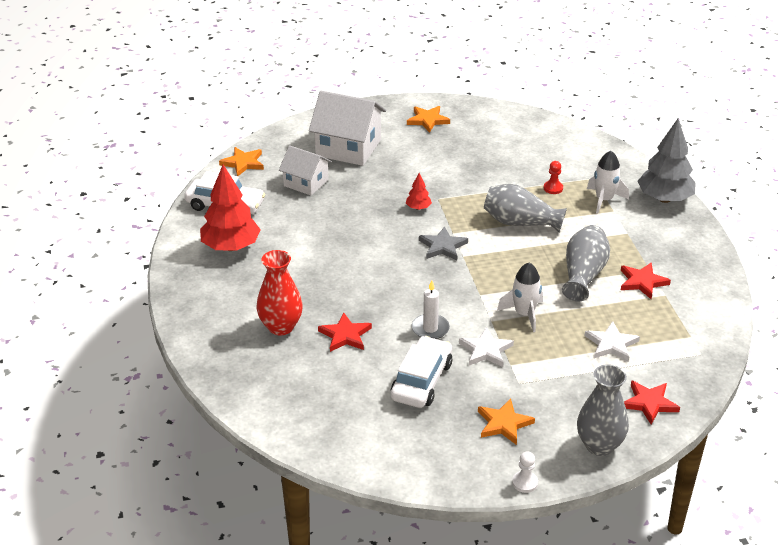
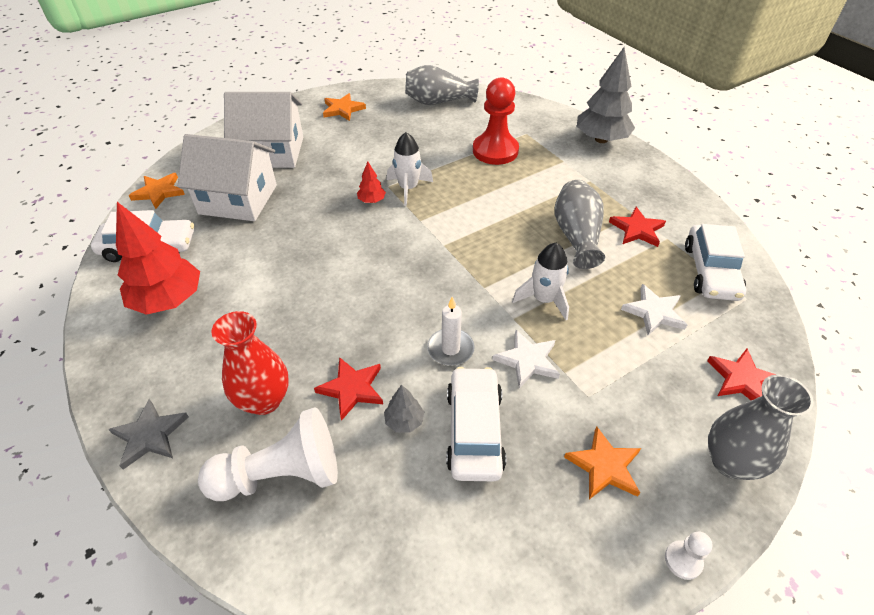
camera: 20 degrees left, 10 degrees up
(278, 371) = (281, 474): none -> white pawn
(306, 183) = (238, 199): white house -> white house, size x1.62
(374, 363) = (404, 421): none -> grey tree
(442, 246) = (417, 239): grey star -> grey star (150, 435)
(520, 223) = (483, 193): grey vase -> grey vase (438, 101)
(553, 188) = (495, 151): red pawn -> red pawn, size x2.30
(604, 200) = (549, 152): white rocket -> white rocket (408, 188)
(684, 328) = (710, 271): none -> white car

